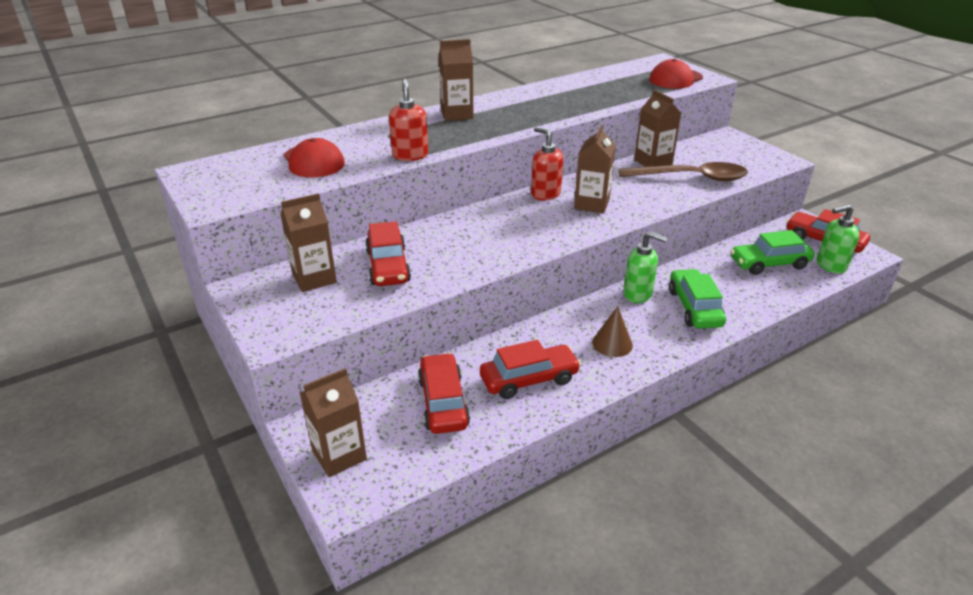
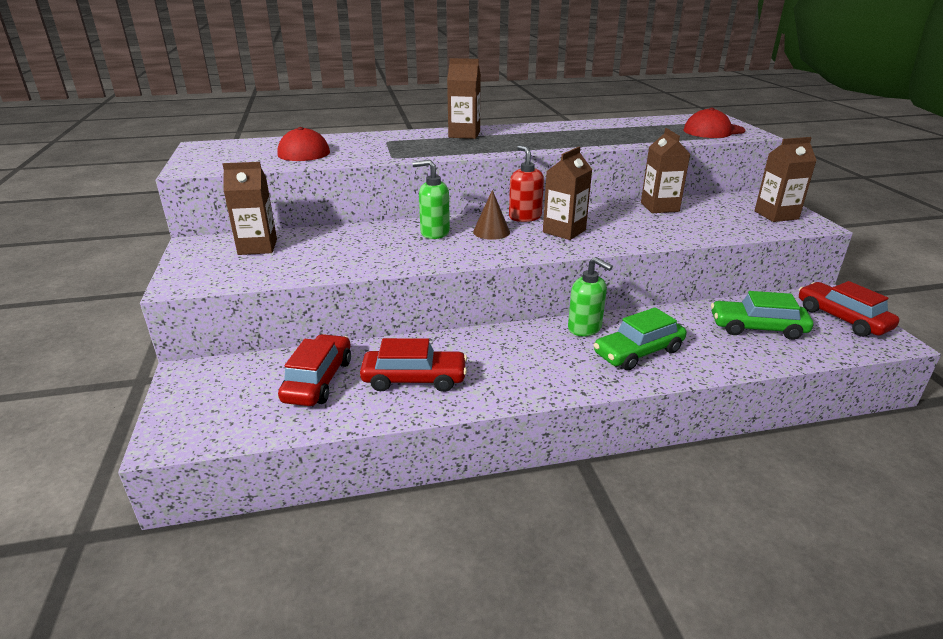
camera: 20 degrees right, 5 degrees down
(339, 455) = (193, 401): brown carton -> brown carton (776, 215)
(388, 266) = (327, 248): red car -> none
(410, 155) = (389, 156): red soap dispenser -> none
(612, 343) = (523, 366): brown cone -> brown cone (491, 232)
(691, 178) = (691, 225): brown spoon -> none
(694, 308) = (638, 352): green car -> green car turned 135 degrees counterclockwise
(830, 265) = (835, 343): green soap dispenser -> green soap dispenser (434, 233)

